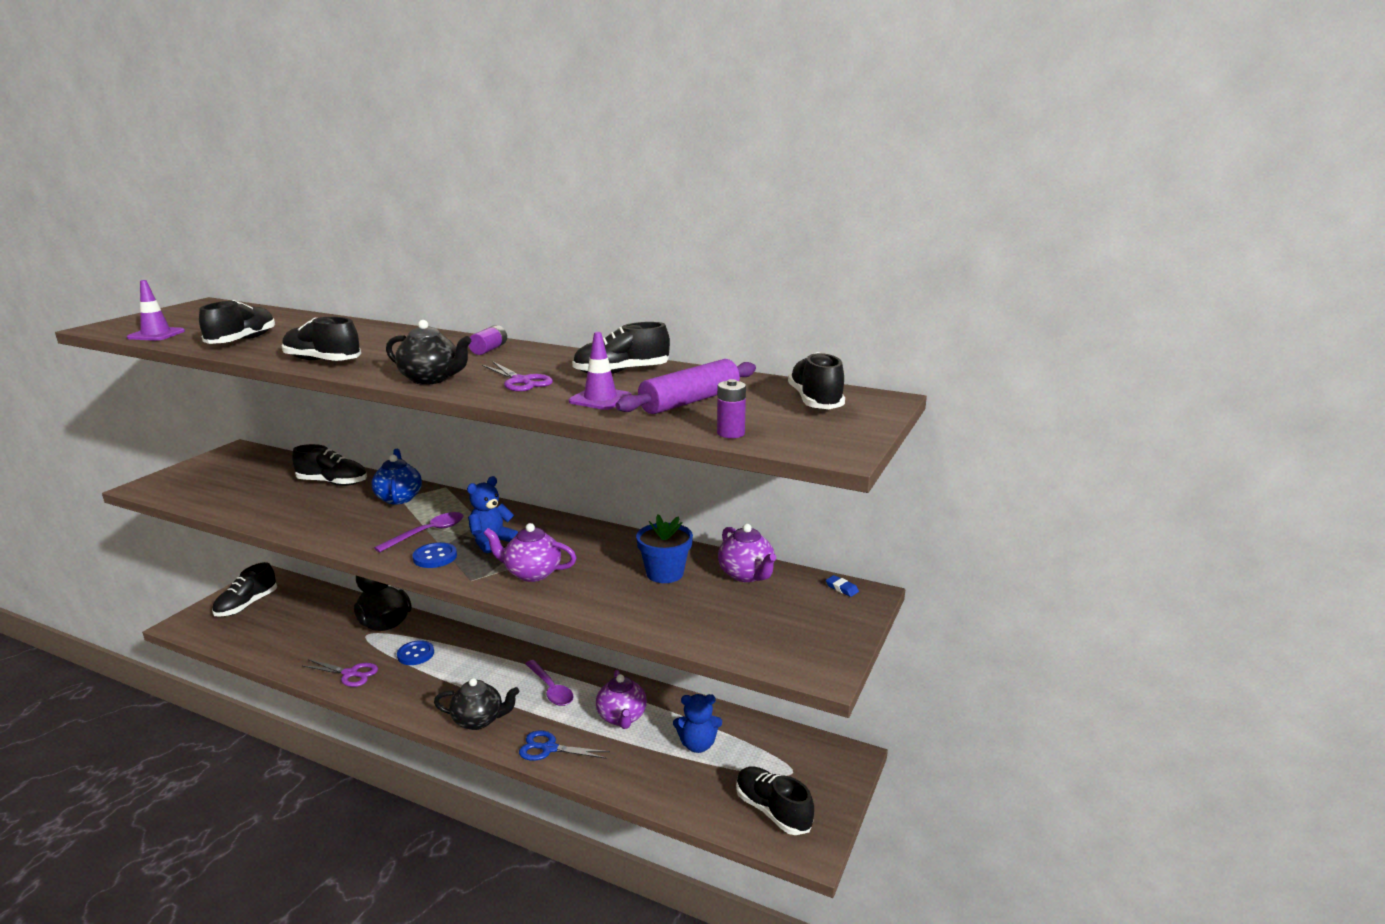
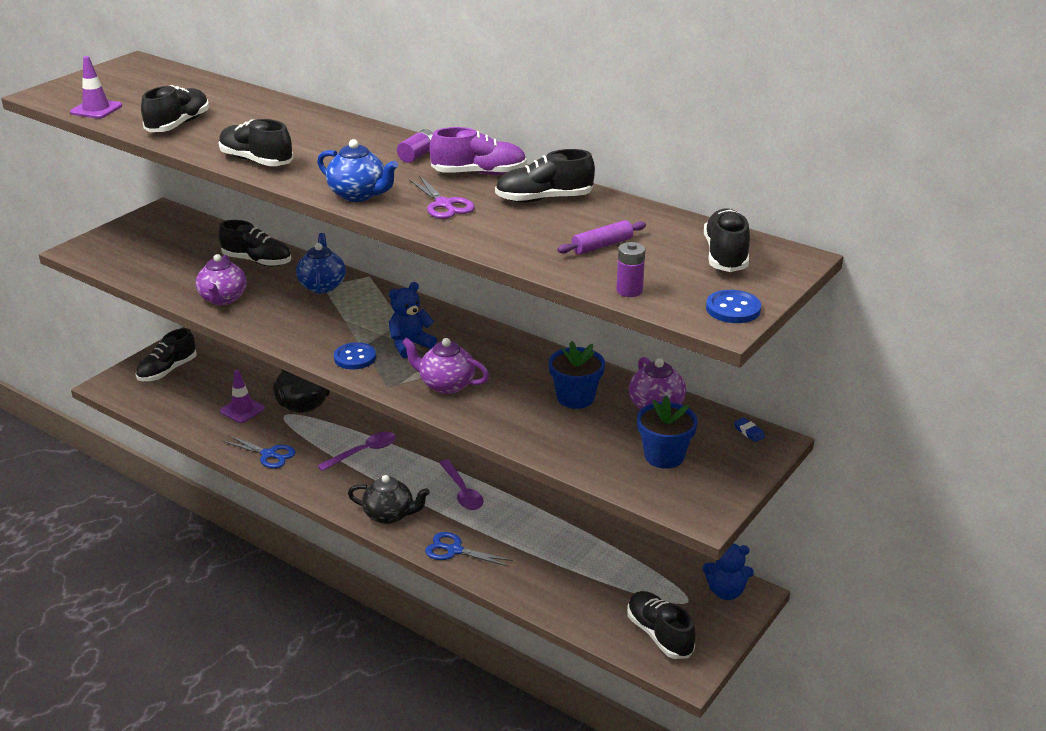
camera: 10 degrees right, 10 degrees up
(350, 674) = (269, 454): purple scissors -> blue scissors
(415, 654) = (332, 441): blue button -> blue button (733, 309)
(428, 533) = (349, 329): purple spoon -> purple spoon (364, 452)
(431, 379) = (359, 195): black teapot -> blue teapot
(552, 358) = (479, 173): none -> purple shoe
(600, 399) = (516, 235): purple traffic cone -> purple traffic cone (242, 410)
(622, 717) = (529, 528): purple teapot -> purple teapot (223, 299)
(690, 401) = (602, 245): purple rolling pin -> purple rolling pin, size x0.59
(697, 745) = (599, 564): blue teddy bear -> blue teddy bear (726, 591)
(766, 618) = (664, 456): none -> blue flower pot

